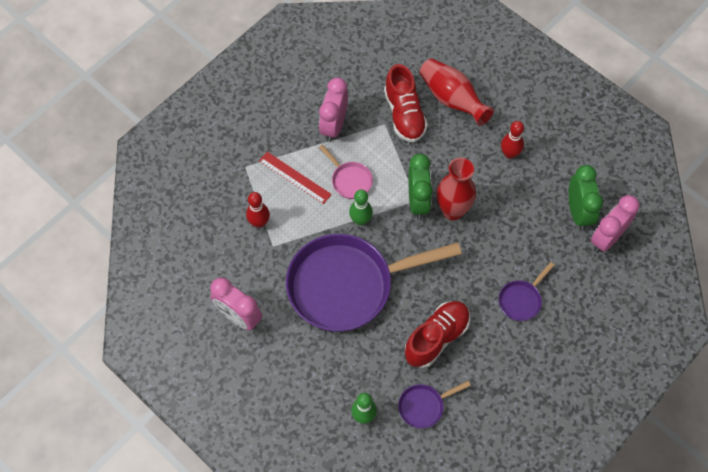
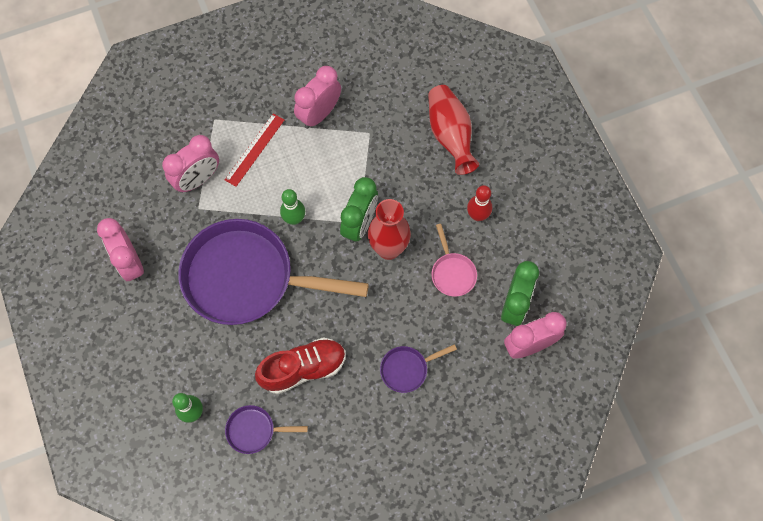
camera: 25 degrees right, 5 degrees up
(259, 222) = (198, 179): red bowling pin -> pink clock
(295, 177) = (255, 149): red ruler -> red ruler turned 60 degrees clockwise
(350, 180) = (305, 175): pink pan -> pink pan (452, 273)
(404, 114) = (394, 131): red shoe -> none

